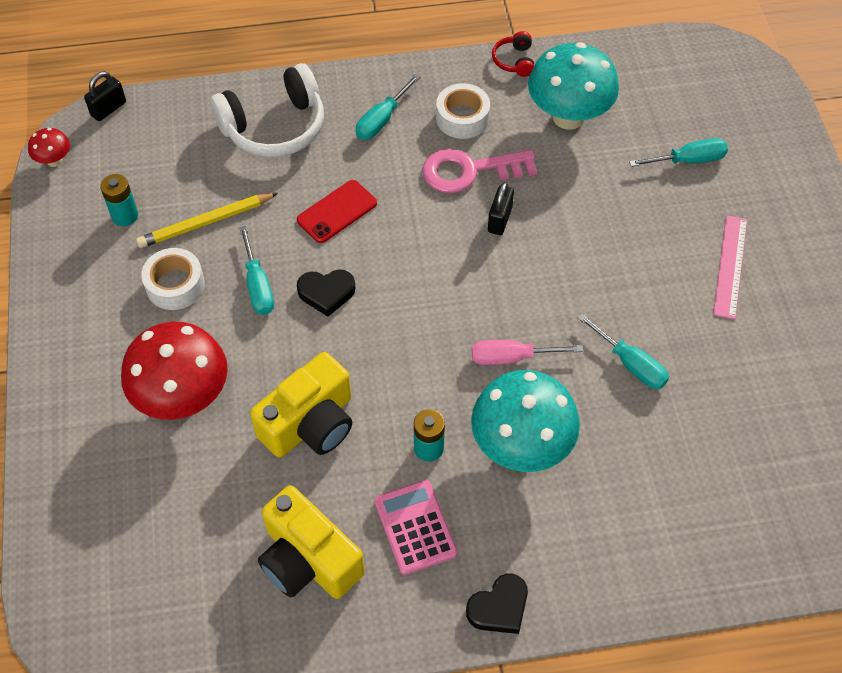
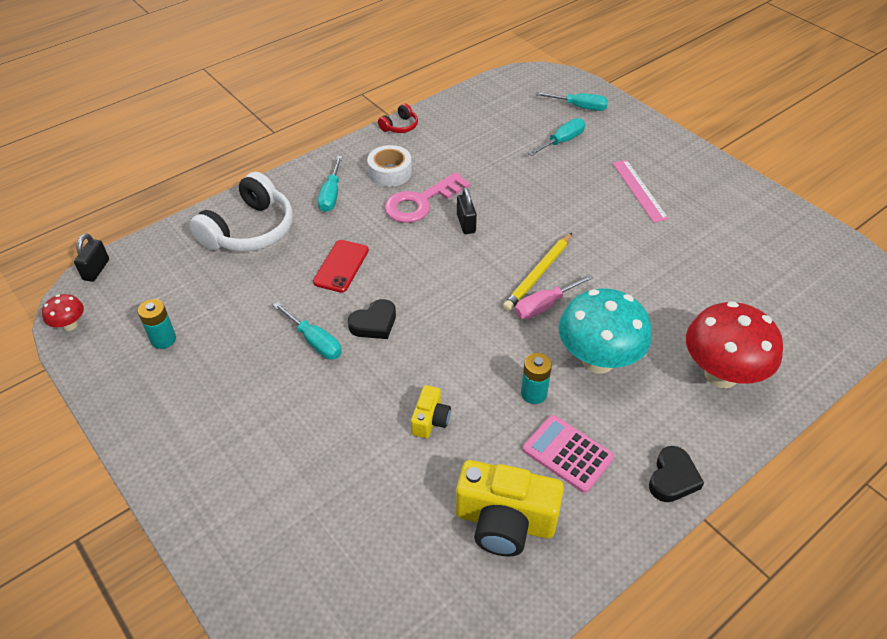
camera: 30 degrees left, 10 degrees down
(175, 285) = (244, 371): white tape -> none
(183, 398) = (310, 451): red mushroom -> red mushroom (721, 374)
(206, 223) = (239, 316): yellow pencil -> yellow pencil (538, 274)
(310, 423) = (430, 420): yellow camera -> yellow camera, size x0.51
(514, 61) = (400, 126): red headphones -> red headphones turned 105 degrees counterclockwise
(568, 117) = (463, 145): turquoise mushroom -> none
(630, 364) = (626, 274): turquoise screwdriver -> turquoise screwdriver (579, 107)

